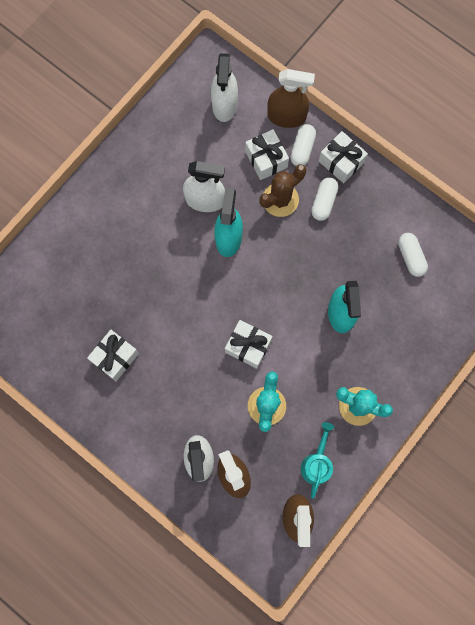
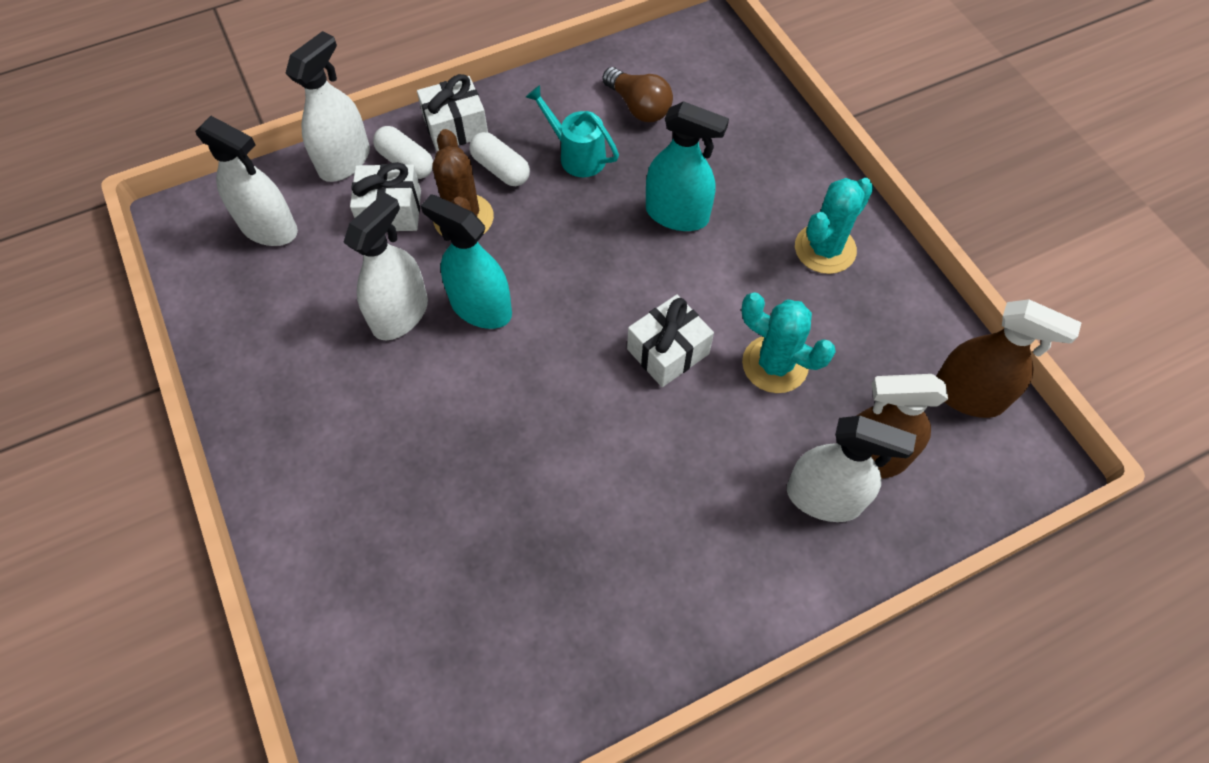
camera: 65 degrees left, 15 degrees down
(115, 357) = (587, 562): white gift -> none
(286, 116) = (344, 161): brown spray bottle -> white spray bottle
(317, 463) = (892, 334): turquoise watering can -> turquoise watering can (576, 155)
(410, 257) = (638, 107): white capsule -> brown light bulb

